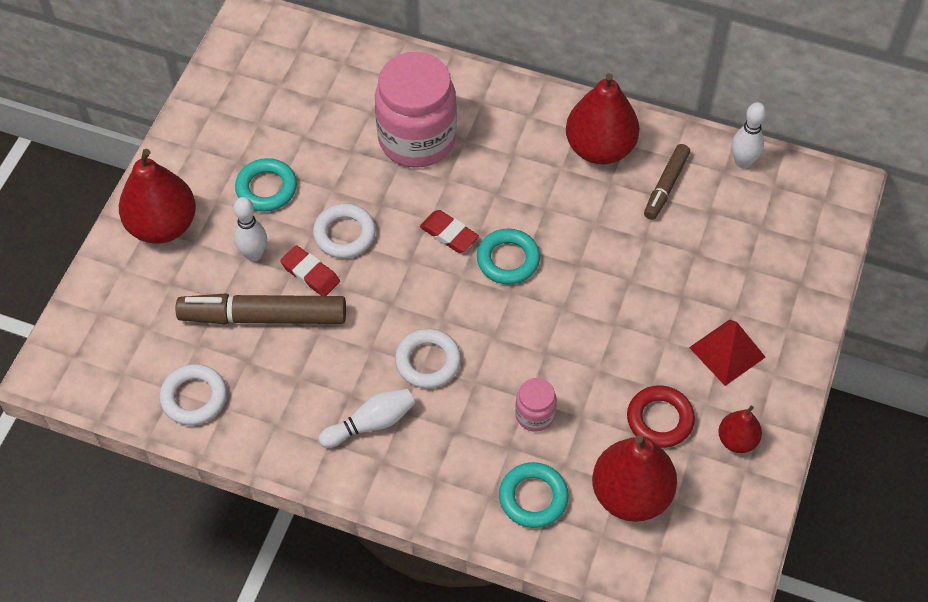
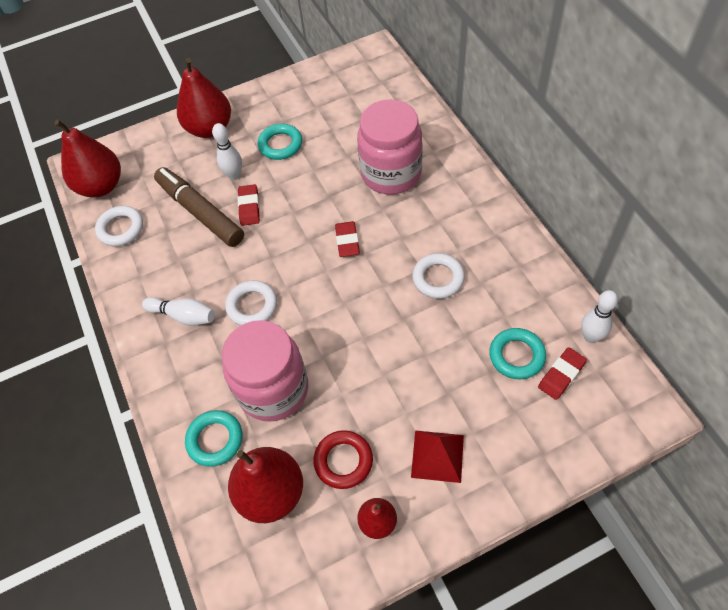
camera: 50 degrees right, 0 degrees up
(344, 234) = (291, 199): white ring -> white ring (438, 278)
(508, 260) = (364, 282): turquoise ring -> turquoise ring (516, 356)
(535, 415) = (273, 389): pink jar -> pink jar, size x2.20
(599, 148) = (498, 256): red pear -> red pear (101, 186)
(666, 186) = (516, 312): brown marker -> none
(752, 211) = (561, 375): none -> red eraser

